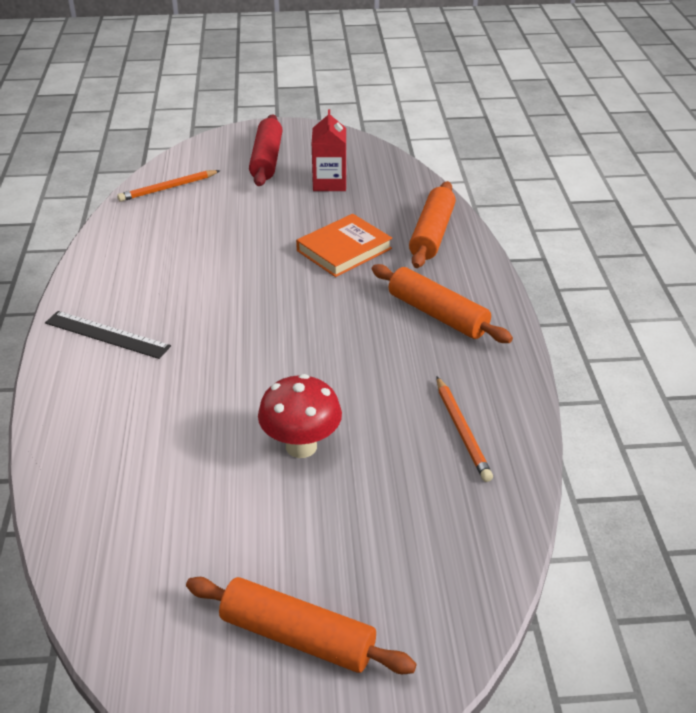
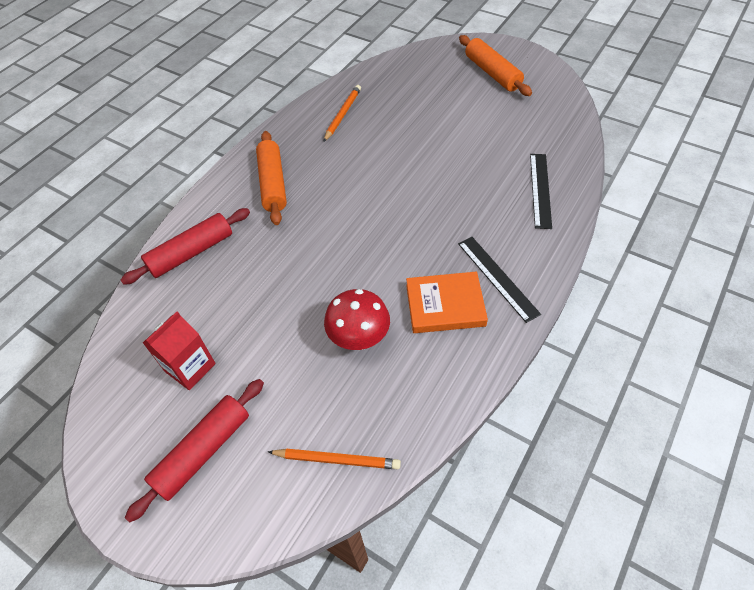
camera: 140 degrees left, 15 degrees up
(100, 449) = (540, 190): none -> black ruler
(301, 446) = (428, 142): red mushroom -> red mushroom (359, 339)
(344, 249) = (267, 272): orange book -> orange book (445, 305)
(432, 234) = (191, 253): orange rolling pin -> red rolling pin

